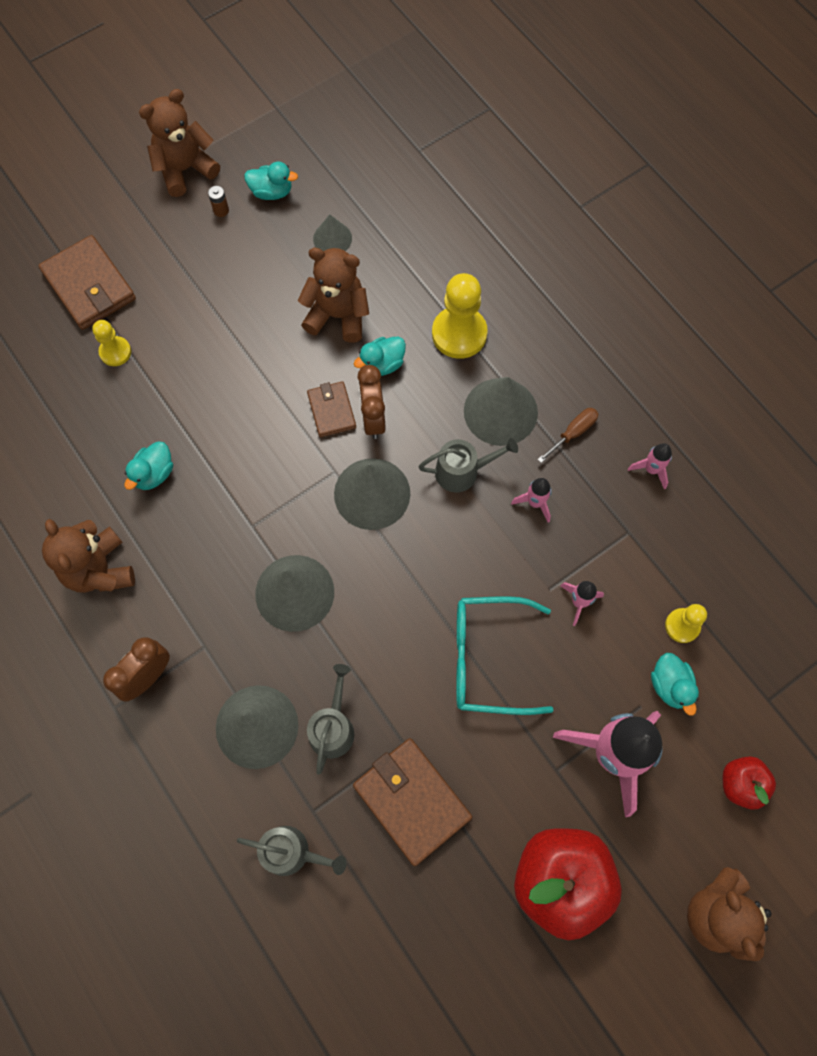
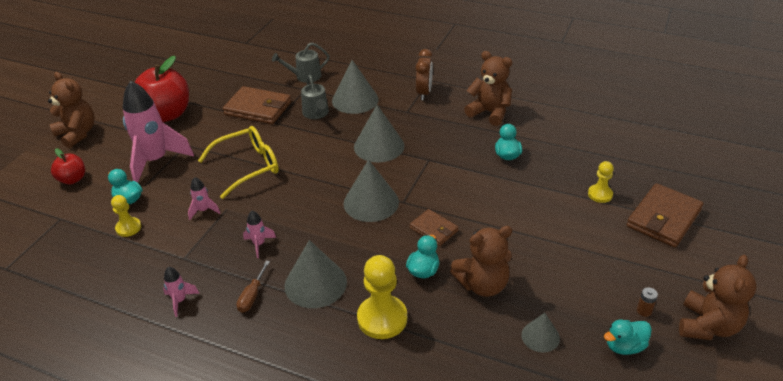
camera: 150 degrees right, 30 degrees down
(89, 286) = (663, 218): brown wallet -> brown wallet turned 75 degrees counterclockwise
(373, 418) = (403, 238): brown clock -> none
(462, 471) = (320, 238): grey watering can -> none
(488, 659) = (248, 166): turquoise glasses -> yellow glasses

